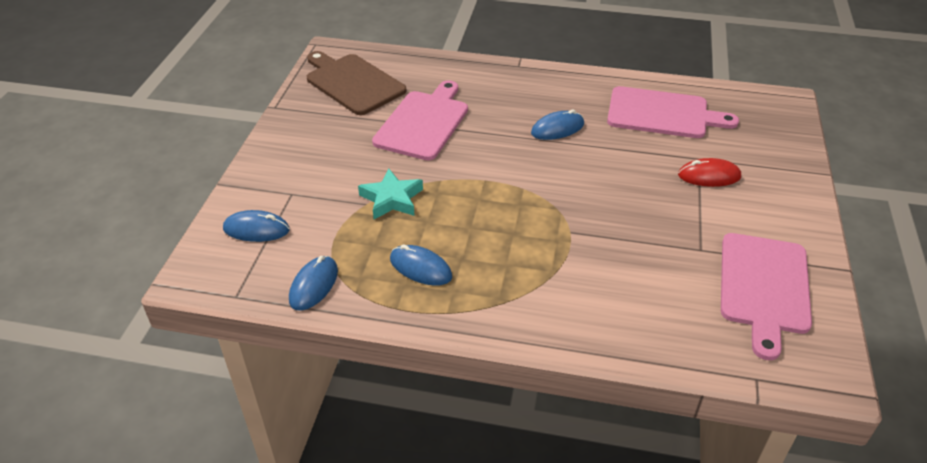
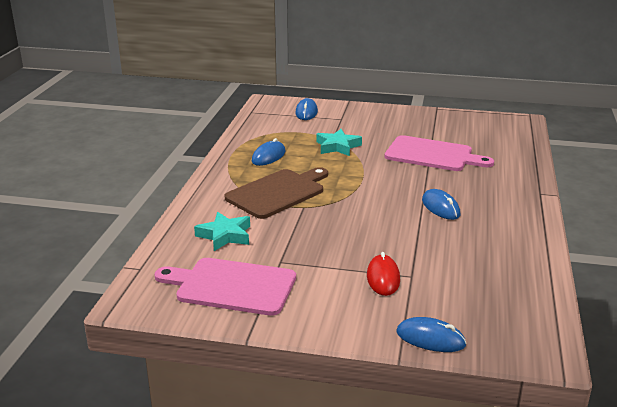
camera: 90 degrees right, 15 degrees down
(314, 285) = (257, 129): blue mouse -> blue mouse (430, 339)
(353, 83) = (478, 129): brown cutting board -> brown cutting board (278, 192)
(656, 300) = (225, 235): none -> turquoise star
(662, 114) = (484, 263): pink cutting board -> none

